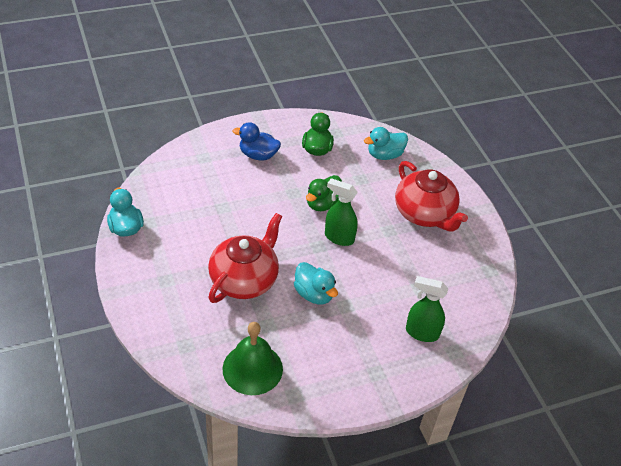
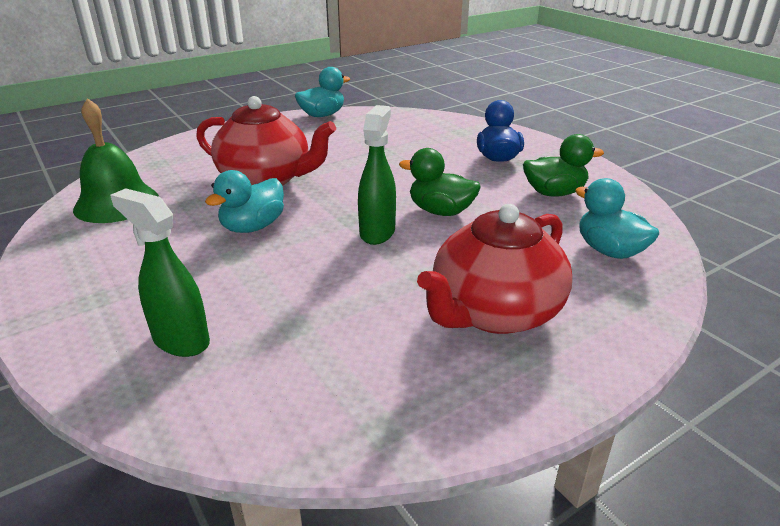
camera: 80 degrees right, 15 degrees down
(421, 333) = (180, 340): green spray bottle -> green spray bottle turned 60 degrees counterclockwise

